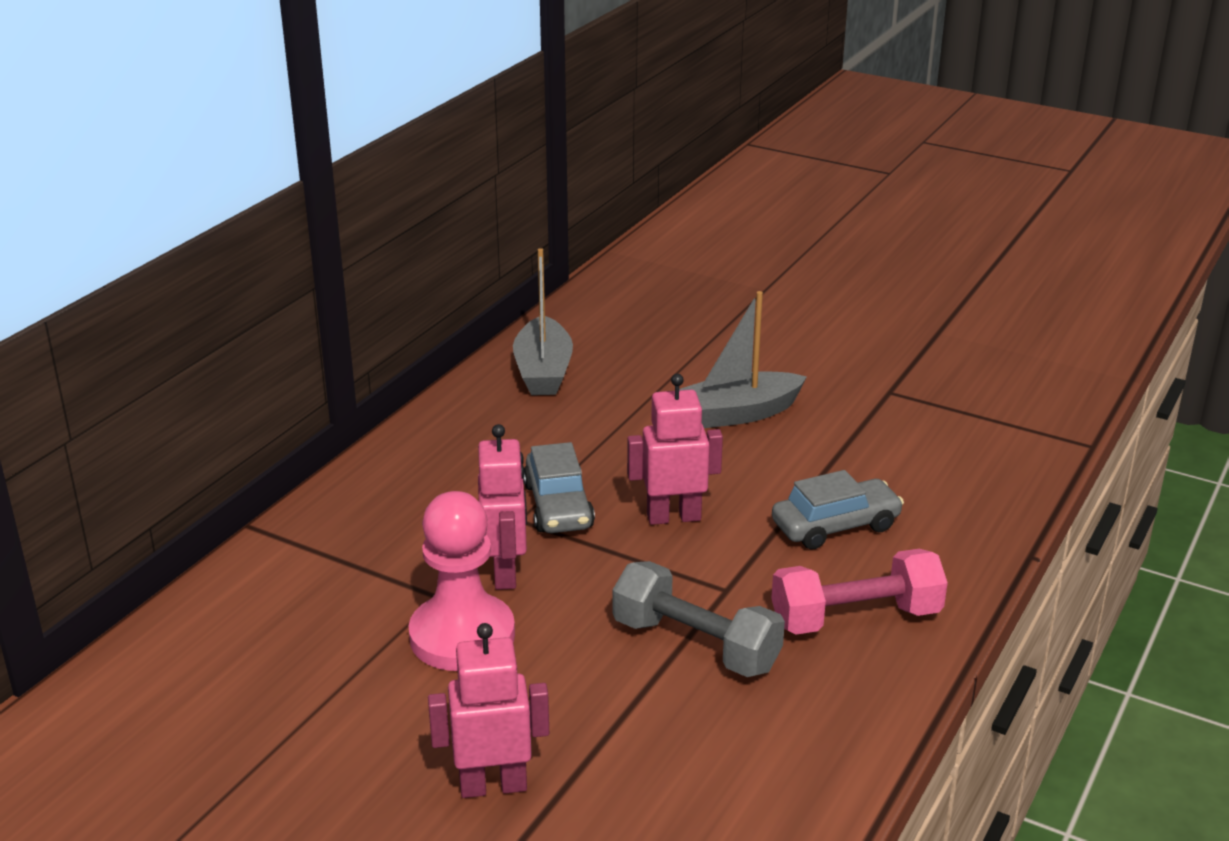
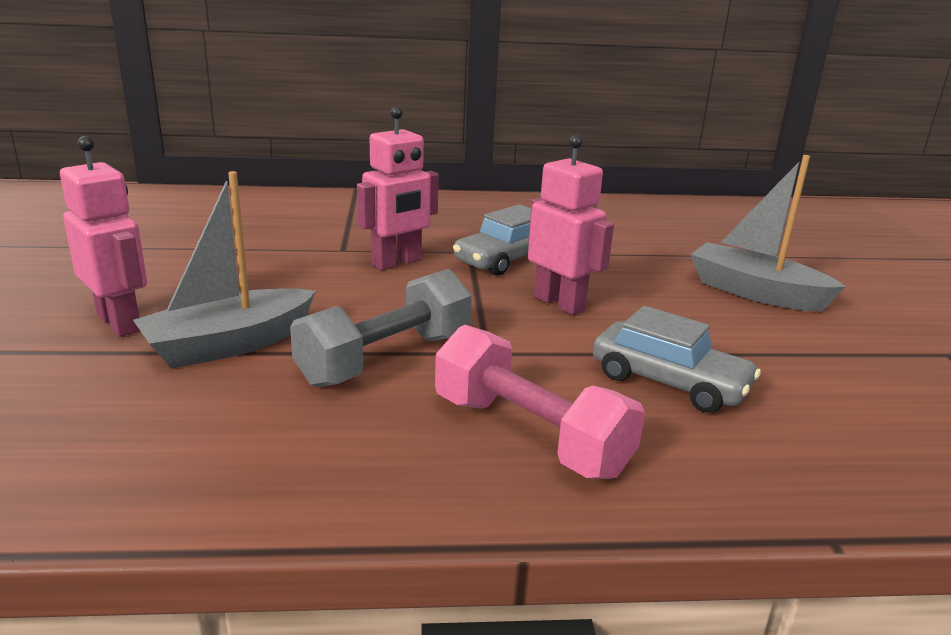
camera: 55 degrees right, 5 degrees down
(462, 636) = (302, 268): pink pawn -> none
(543, 371) = (663, 215): grey boat -> grey boat (229, 345)
(695, 645) = (386, 359): grey dumbbell -> grey dumbbell turned 45 degrees clockwise

